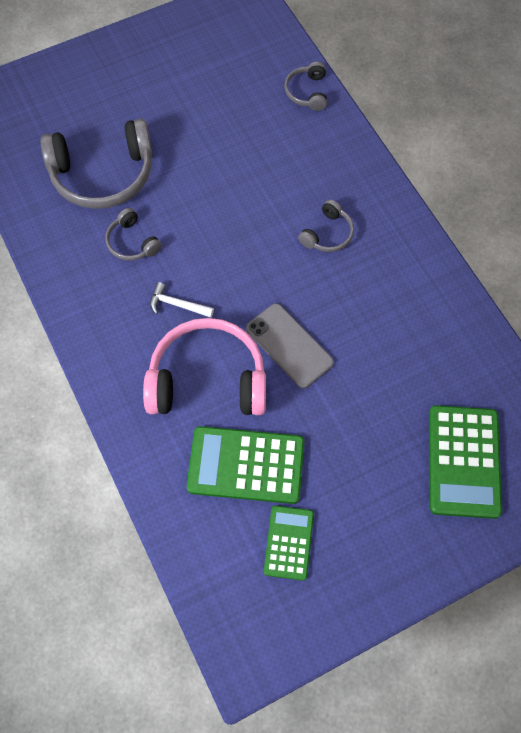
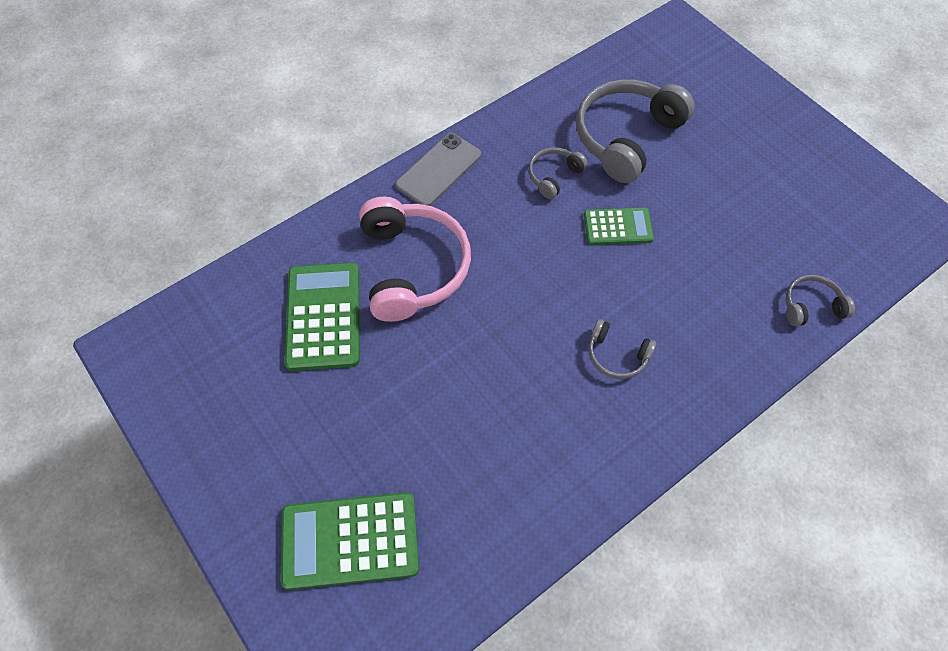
camera: 80 degrees right, 5 degrees down
(103, 175) = (626, 137): grey headphones -> grey headphones turned 60 degrees clockwise
(177, 304) = (492, 227): white hammer -> none
(289, 345) = (465, 336): grey phone -> grey phone (438, 170)
(289, 542) = (244, 367): green calculator -> green calculator (618, 227)

